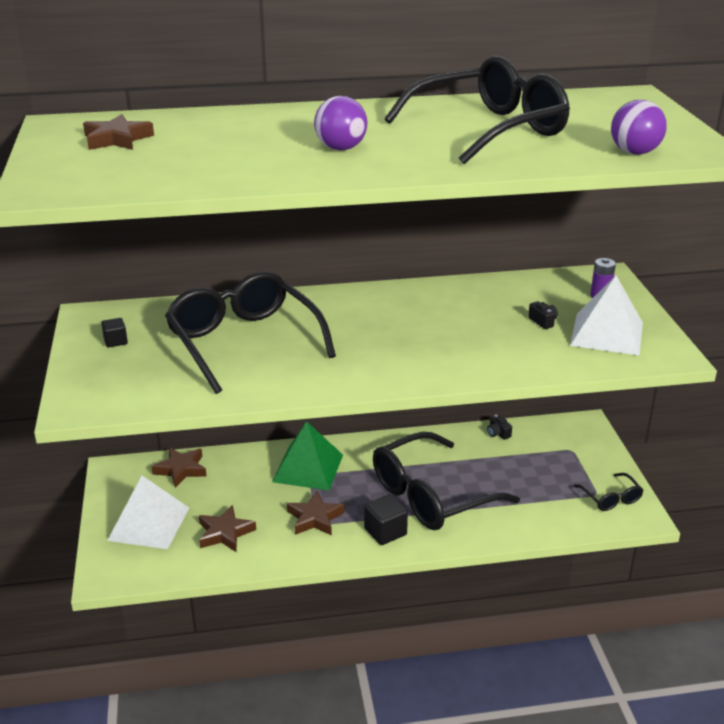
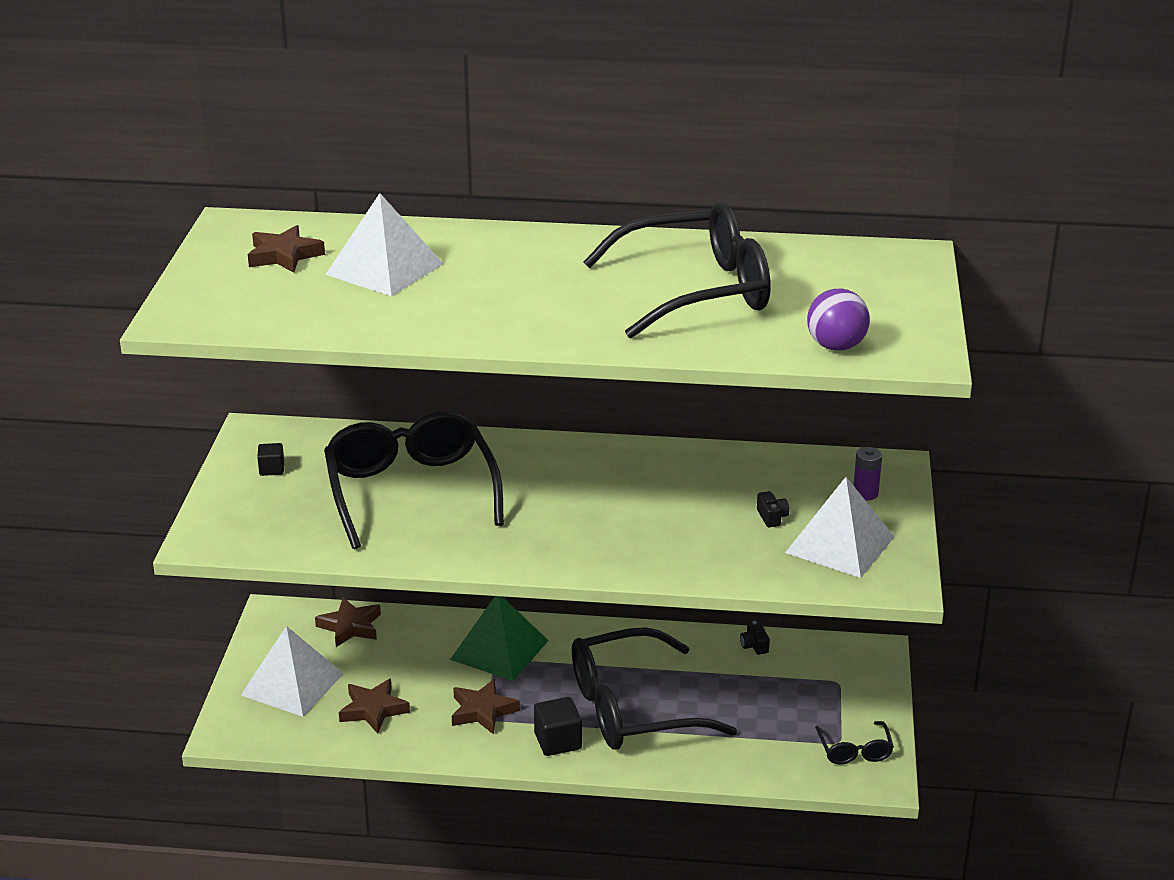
camera: 15 degrees right, 0 degrees up
(214, 140) = (384, 269): none -> white pyramid
(341, 148) = (512, 299): purple ball -> none

